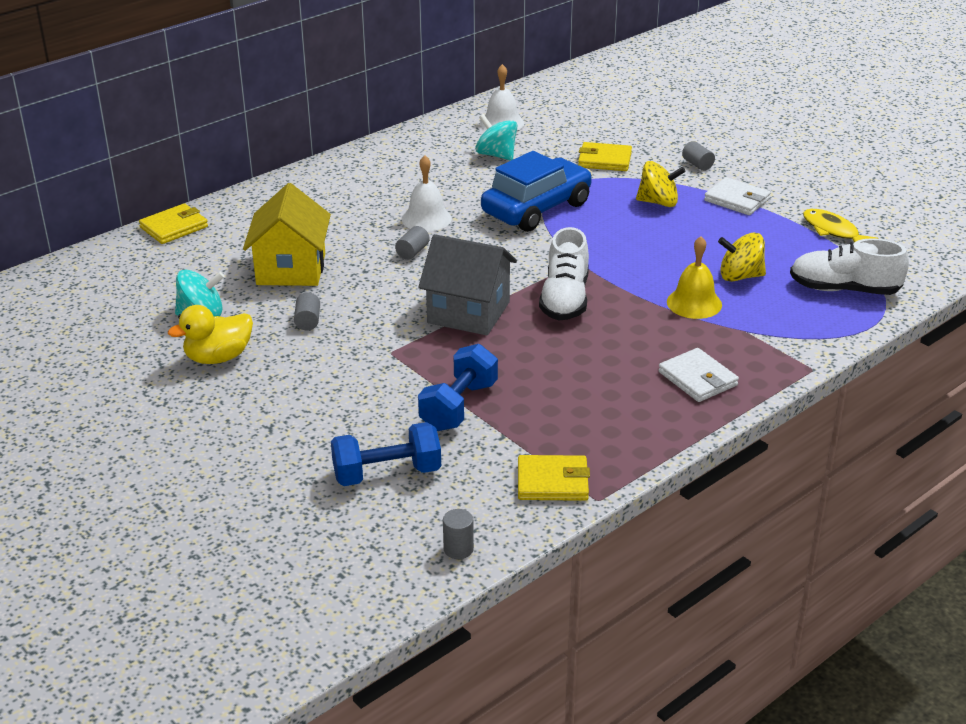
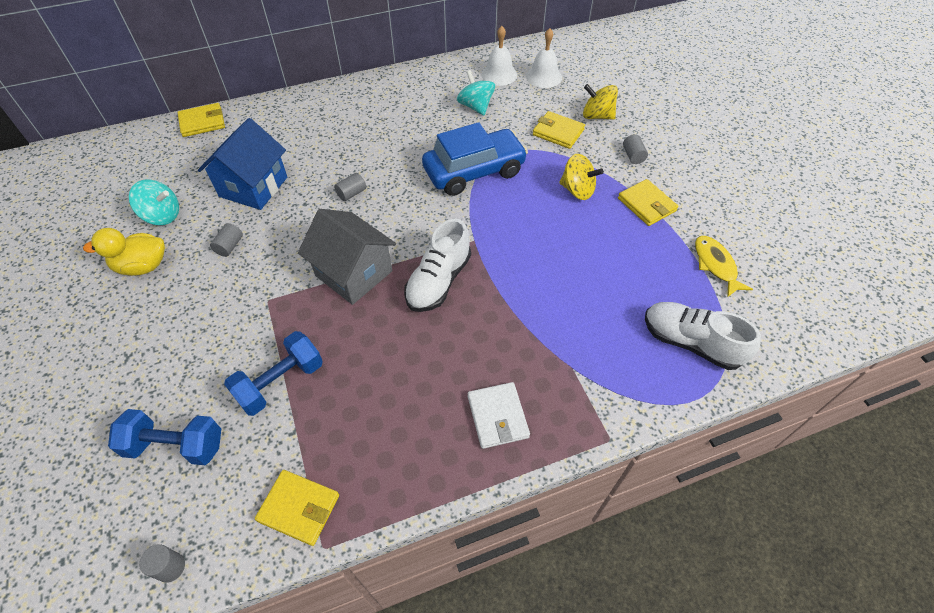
camera: 20 degrees right, 20 degrees up
(291, 269) = (253, 187): yellow house -> blue house
(426, 218) = (383, 160): white bell -> white bell (543, 76)
(694, 303) = (545, 319): yellow bell -> none
(737, 200) = (646, 205): white wallet -> yellow wallet
(740, 276) = (602, 297): yellow spinning top -> yellow spinning top (597, 116)

